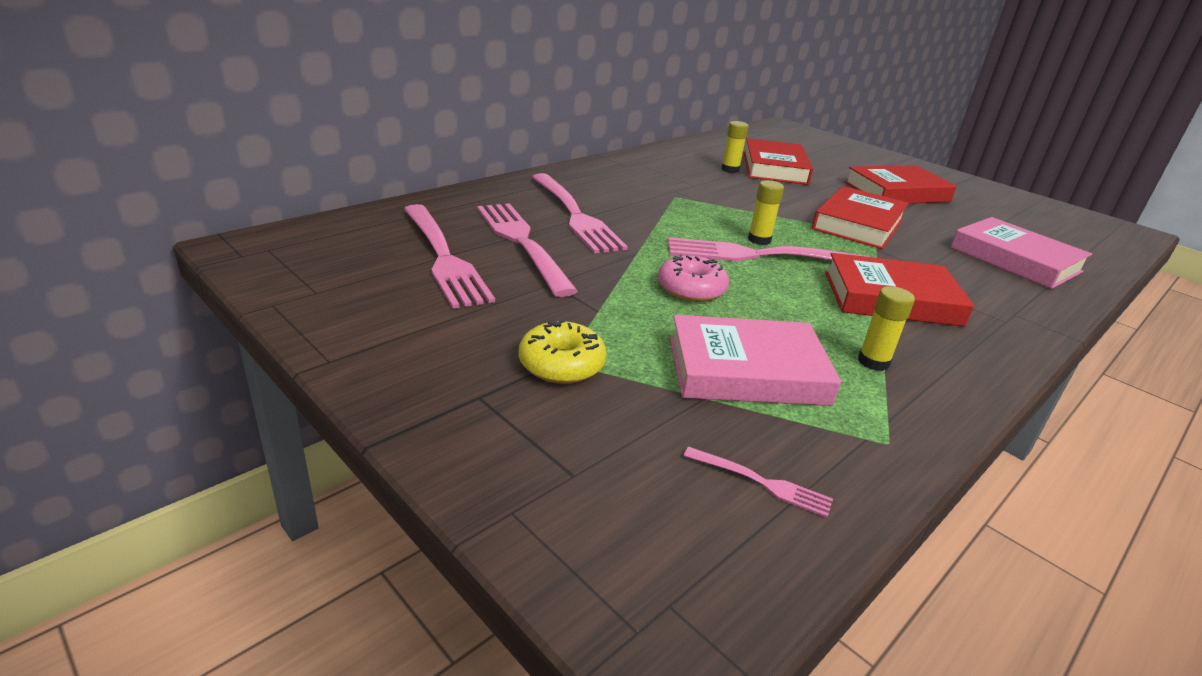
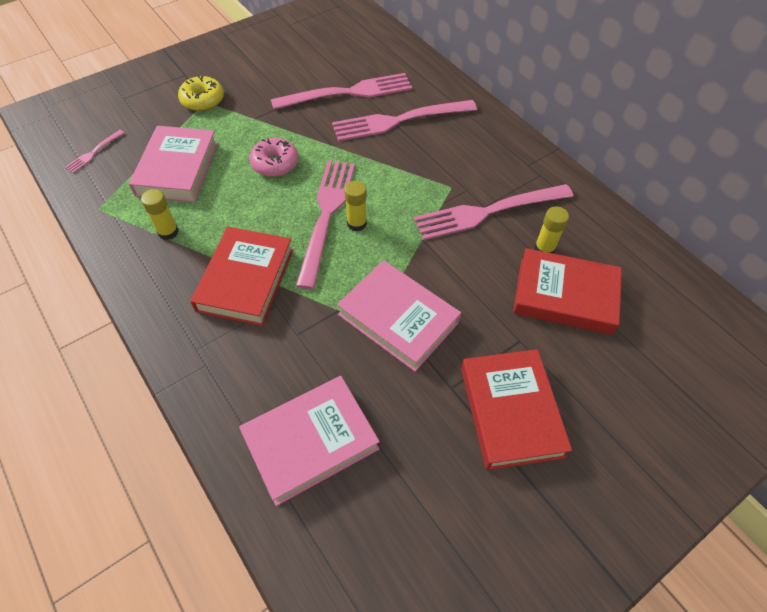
camera: 100 degrees right, 25 degrees up
(443, 257) = (327, 62): pink fork -> pink fork (488, 212)
(858, 224) = (398, 318): red book -> pink book

